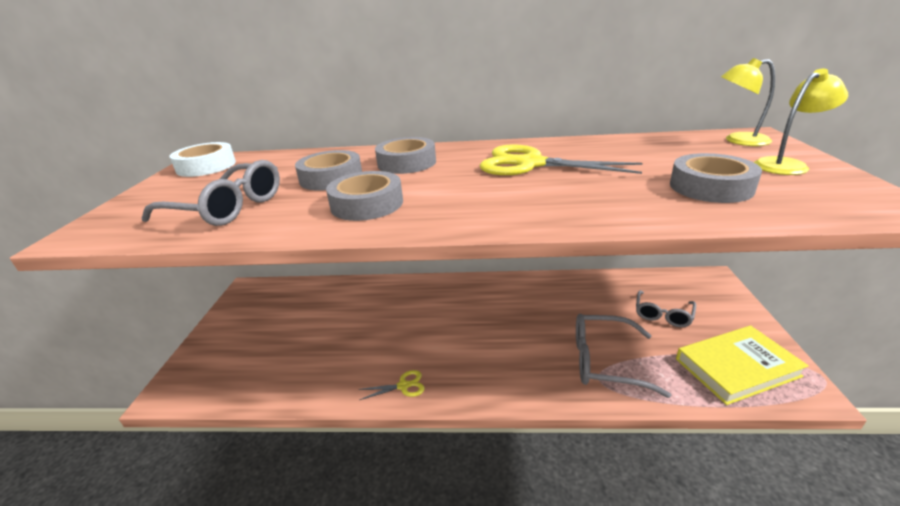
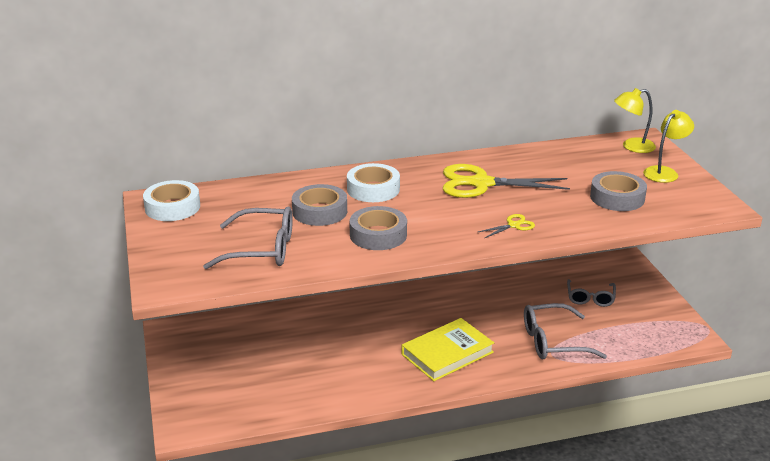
camera: 20 degrees left, 0 degrees up
(403, 386) = (398, 386): yellow scissors -> yellow scissors (514, 225)
(406, 163) = (373, 189): grey tape -> white tape
(737, 367) = (650, 330): yellow book -> yellow book (447, 353)

